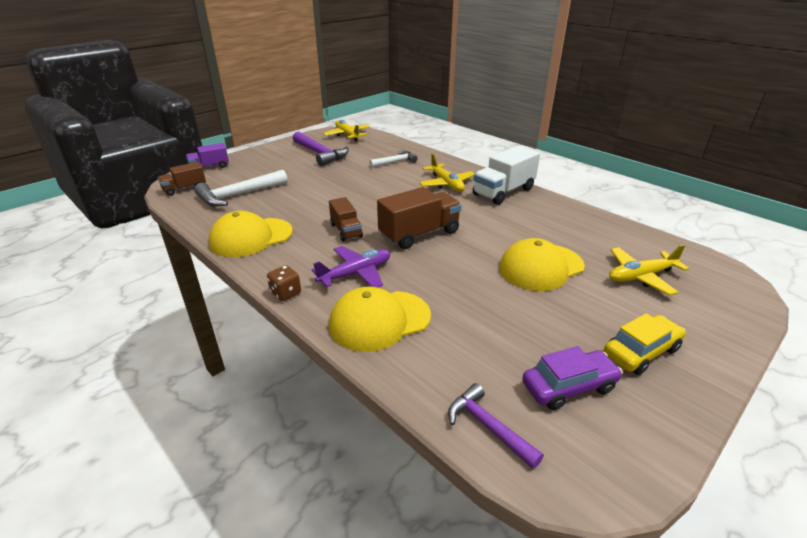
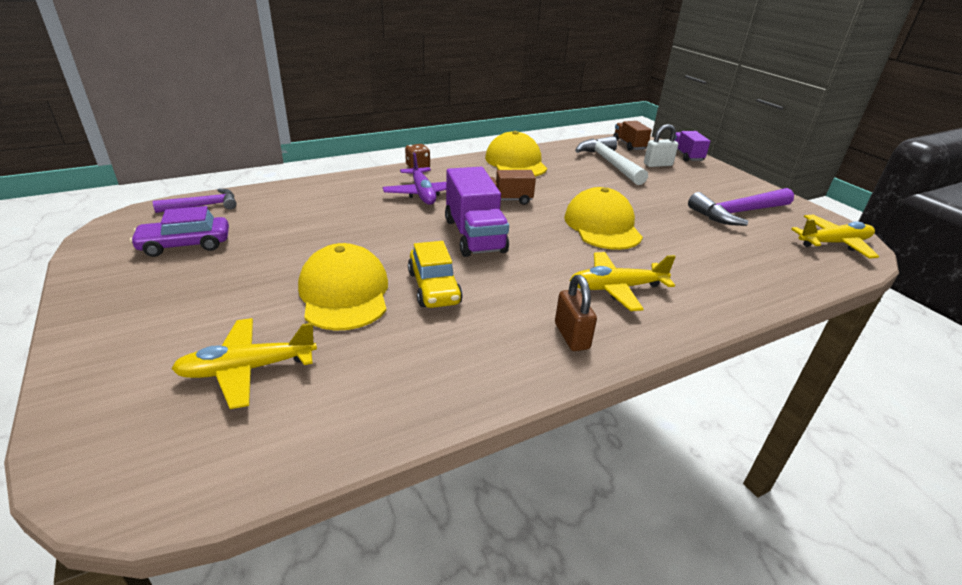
camera: 105 degrees right, 0 degrees up
(236, 177) = (658, 164): none -> white padlock
(379, 320) = (349, 192): yellow cap -> yellow cap (602, 226)
(395, 162) = (712, 263): white hammer -> none
(419, 234) = (474, 235): brown truck -> purple truck
(503, 192) = (571, 336): white truck -> brown padlock
(568, 387) = (185, 245): purple car -> purple car turned 75 degrees clockwise
(640, 276) = (247, 369): yellow plane -> yellow plane turned 105 degrees counterclockwise
(641, 352) = (159, 298): yellow car -> yellow car (434, 287)

